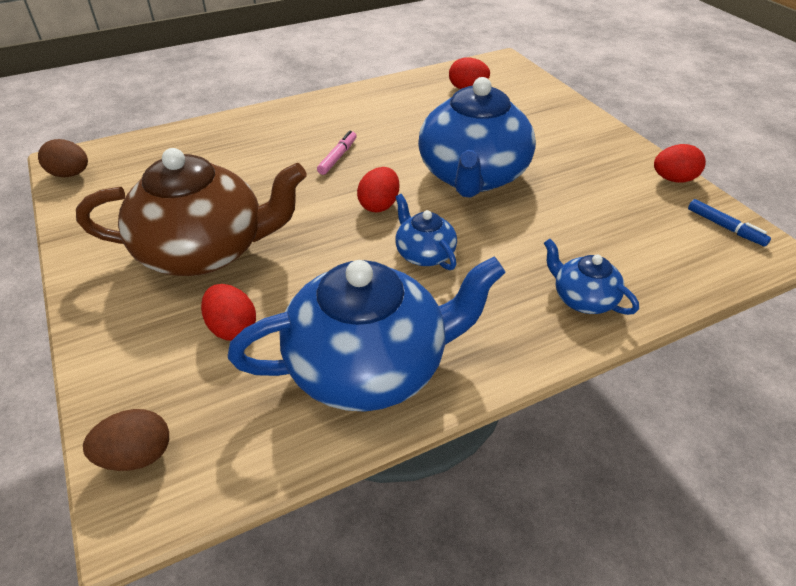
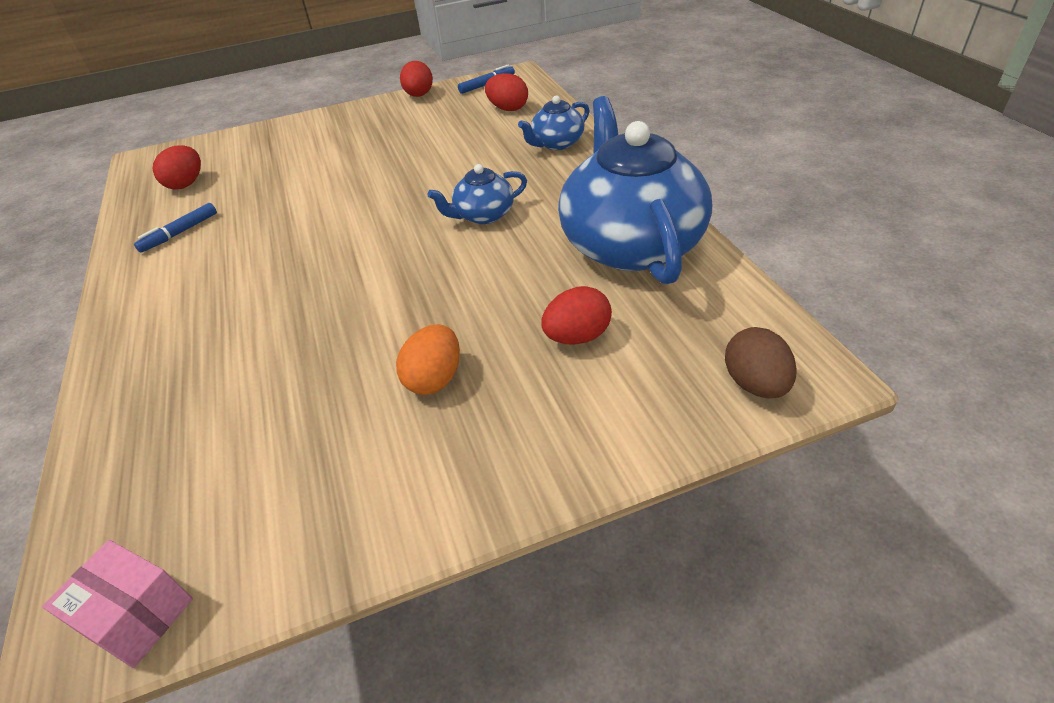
camera: 80 degrees left, 0 degrees up
(70, 174) = (137, 615): brown egg -> pink box
(205, 251) = (434, 379): brown teapot -> orange egg
(338, 157) = (278, 277): pink marker -> none
(379, 205) = (393, 243): red egg -> red egg (508, 109)
(398, 103) = (180, 233): none -> blue marker
(473, 176) = (367, 185): blue teapot -> none

